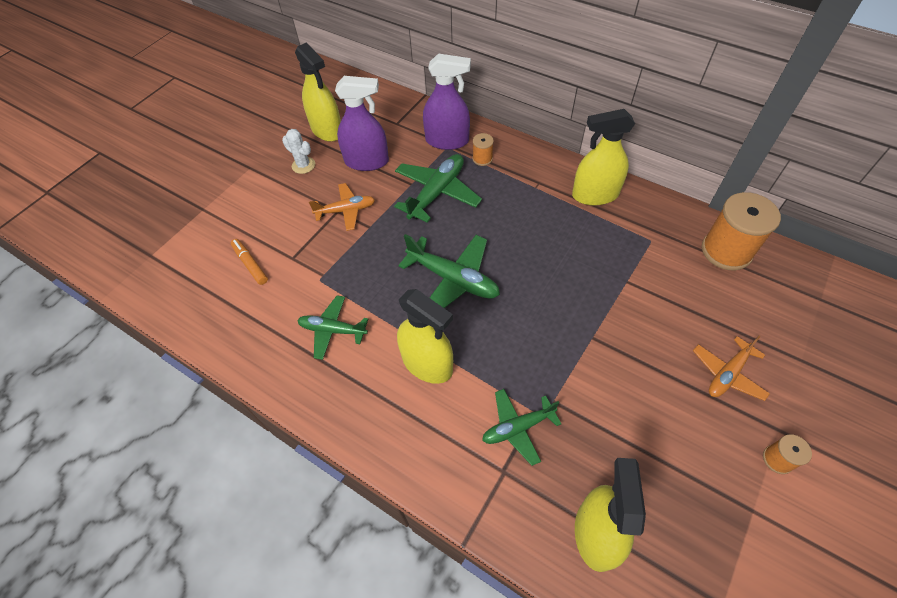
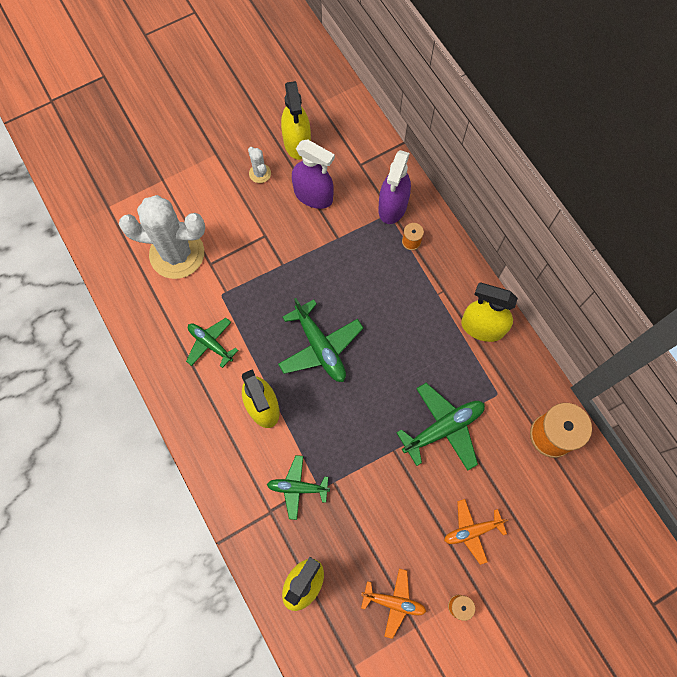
camera: 25 degrees right, 15 degrees up
(250, 264) = (177, 254): orange marker -> white cactus
(346, 211) = (271, 239): orange plane -> orange plane (394, 602)
(437, 193) = (353, 258): green plane -> green plane (443, 428)
(447, 141) = (392, 206): purple spray bottle -> purple spray bottle turned 75 degrees clockwise

